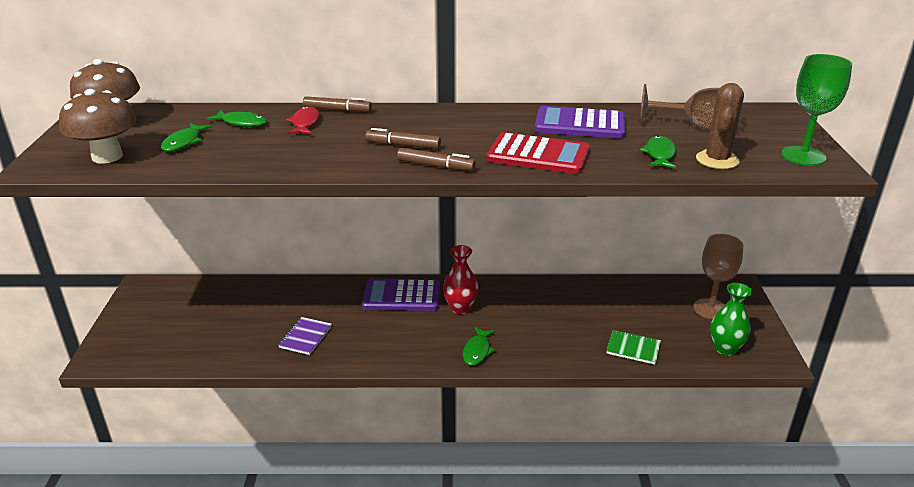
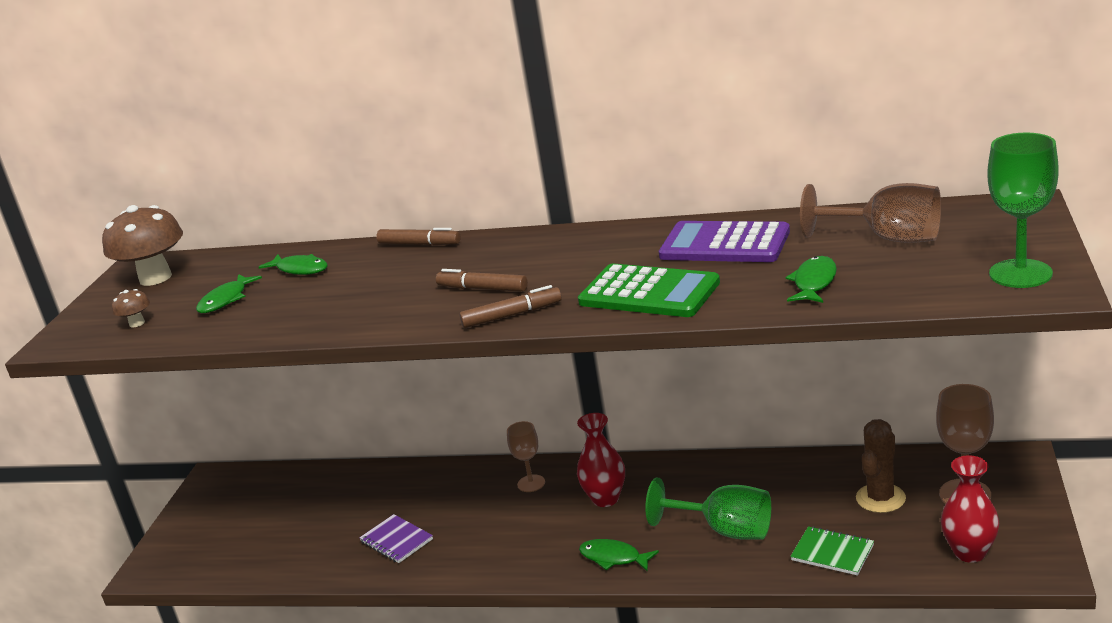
camera: 15 degrees right, 5 degrees down
(107, 157) = (137, 323): brown mushroom -> brown mushroom, size x0.44
(305, 123) = (374, 265): red fish -> none
(305, 337) = (396, 540): purple notebook -> purple notebook turned 75 degrees counterclockwise
(401, 296) = (531, 483): purple calculator -> brown goblet
(436, 166) = (512, 315): brown marker -> brown marker turned 45 degrees counterclockwise
(477, 351) = (613, 558): green fish -> green fish turned 90 degrees clockwise
(538, 155) = (649, 293): red calculator -> green calculator
(554, 332) = (725, 530): none -> green goblet
(717, 160) = (891, 287): brown cactus -> brown cactus (880, 498)
(725, 349) = (969, 552): green vase -> red vase

